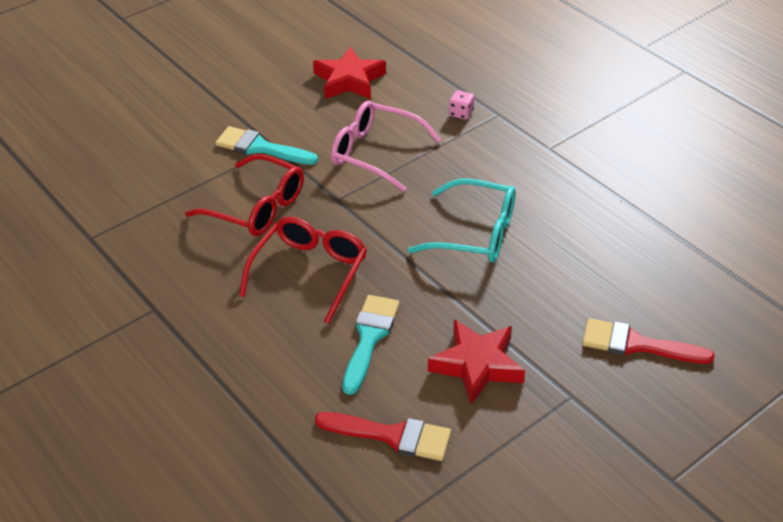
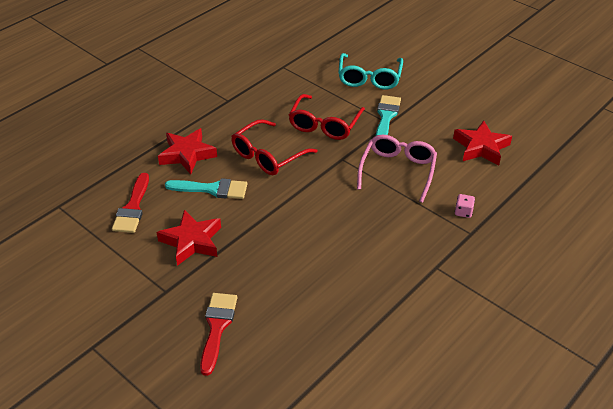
camera: 80 degrees right, 0 degrees up
(279, 365) = (187, 154): none -> red star
(310, 272) = (268, 156): red glasses -> red glasses turned 120 degrees clockwise
(475, 233) = (321, 231): turquoise glasses -> turquoise glasses (369, 78)

